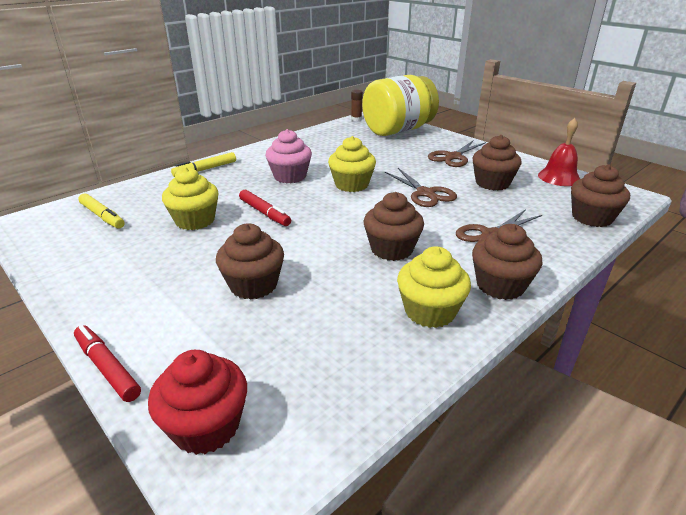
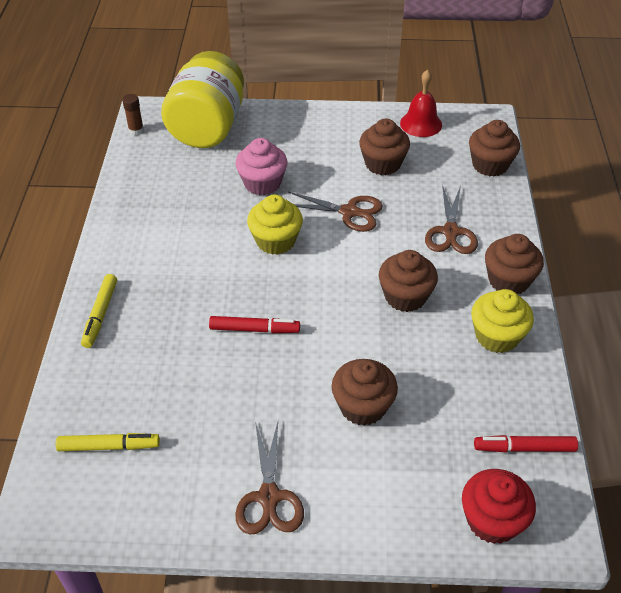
camera: 45 degrees left, 15 degrees up
(107, 368) = (378, 547): red marker -> red marker (524, 448)
(195, 220) = (208, 383): yellow cupcake -> none
(290, 176) = (204, 267): pink cupcake -> pink cupcake (262, 183)
(453, 157) = (311, 143): brown scissors -> brown scissors (269, 497)

